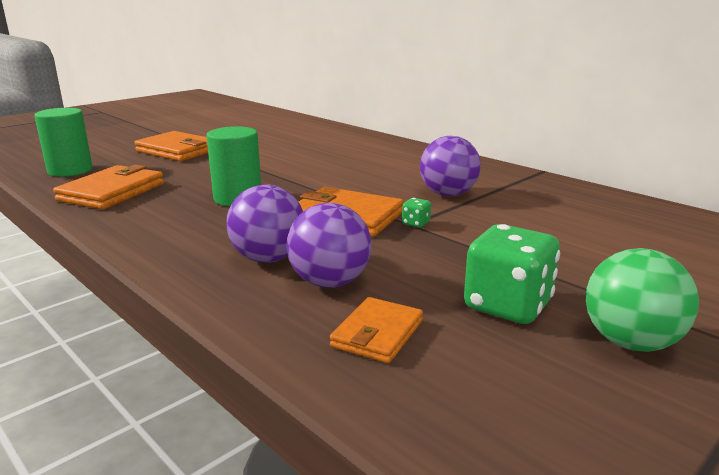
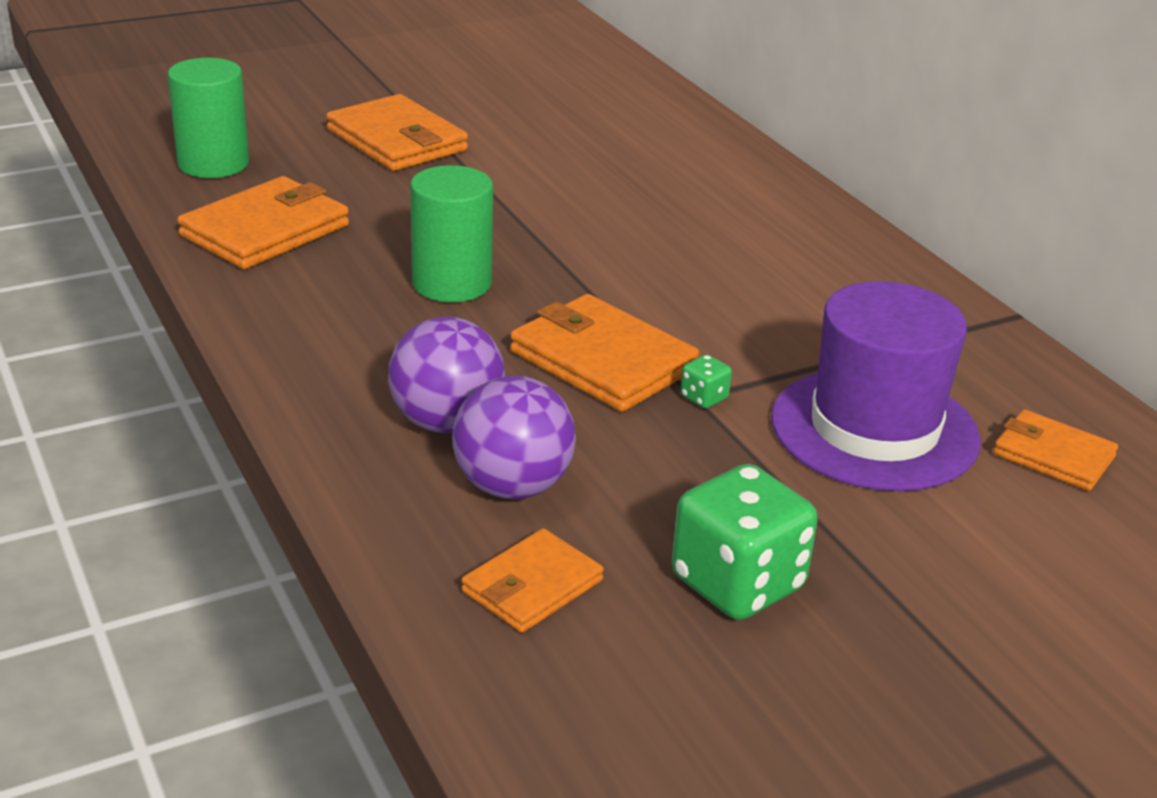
camera: 15 degrees right, 10 degrees up
(448, 194) = (800, 342): purple ball -> none
(518, 222) = (874, 429): none -> purple hat
(617, 218) = (1053, 455): none -> orange wallet
(631, 342) = (864, 681): green ball -> none

